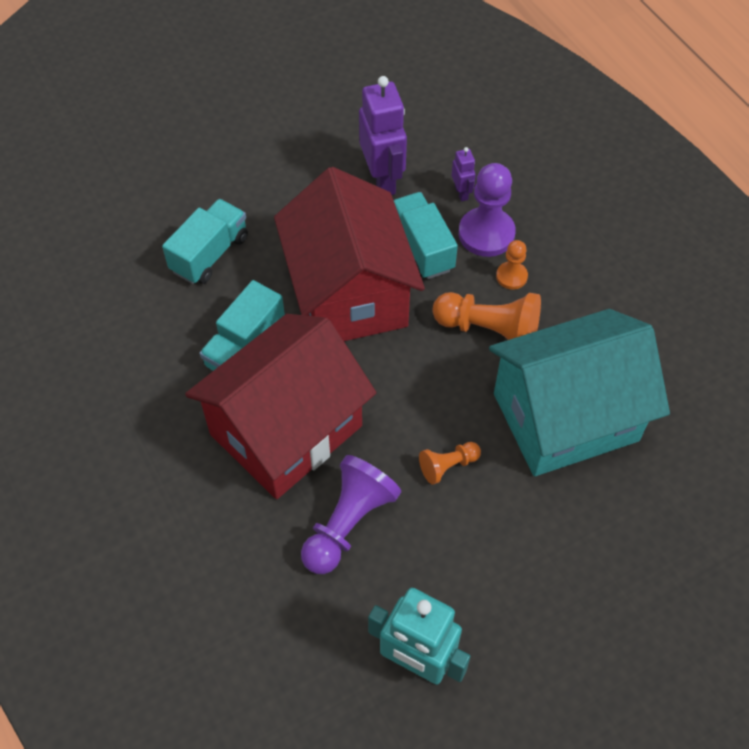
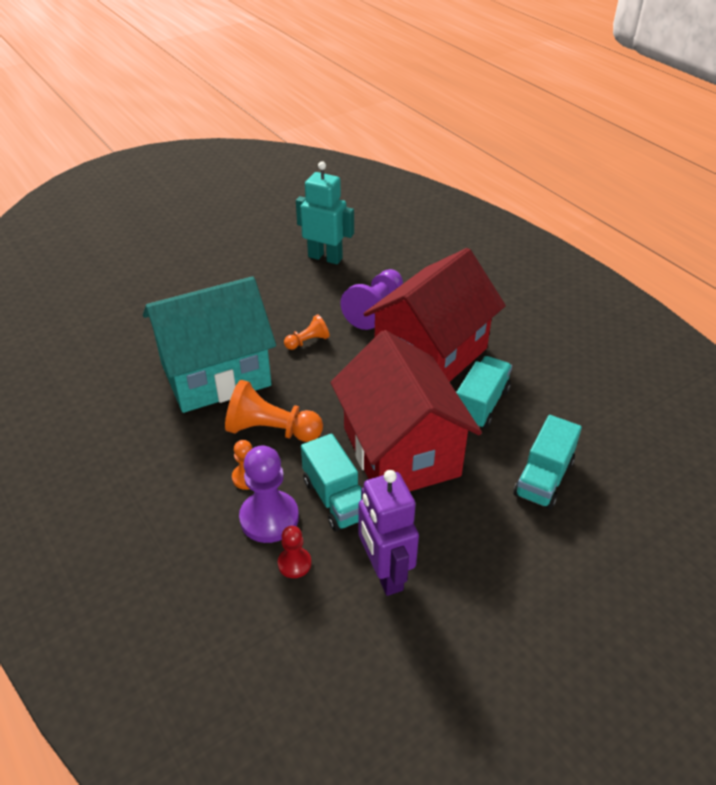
camera: 175 degrees right, 15 degrees down
(461, 193) = (294, 563): purple robot -> red pawn

